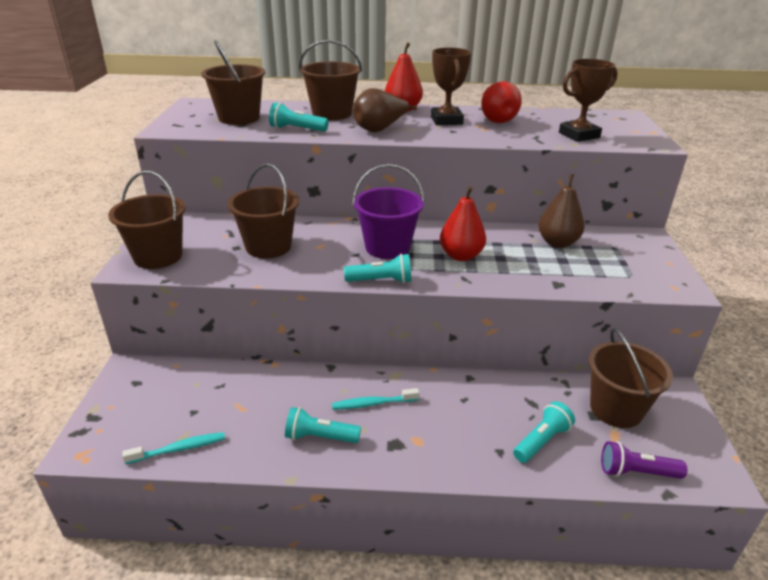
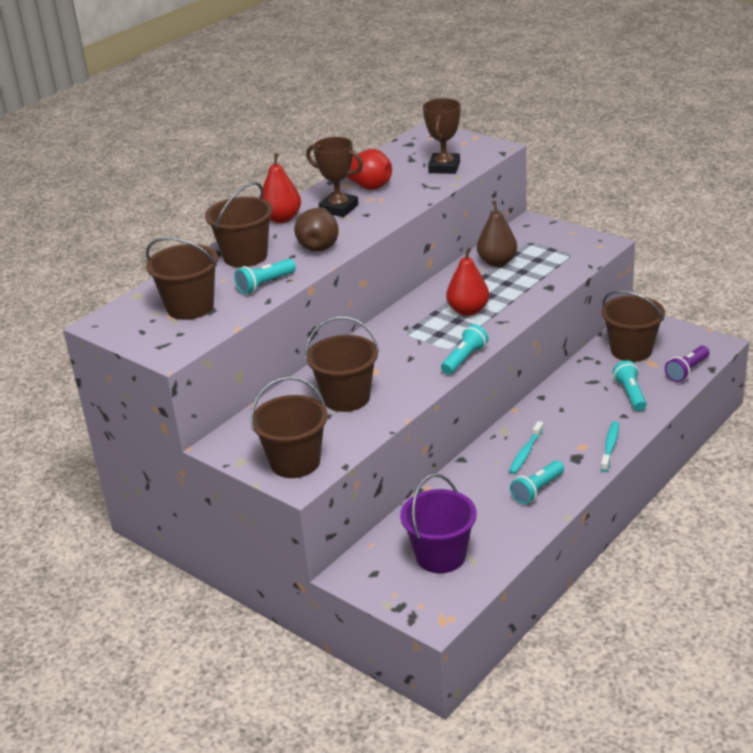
camera: 50 degrees left, 0 degrees up
(179, 449) = (485, 564): turquoise toothbrush -> turquoise toothbrush (610, 446)
(387, 247) = (417, 339): purple bucket -> purple bucket (440, 556)

